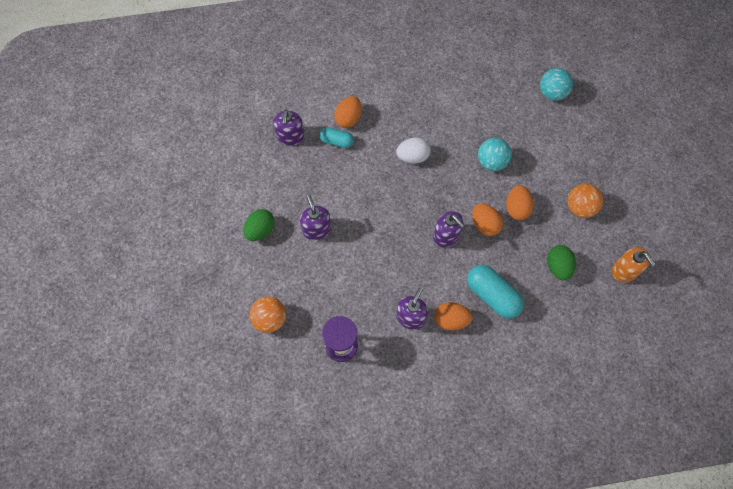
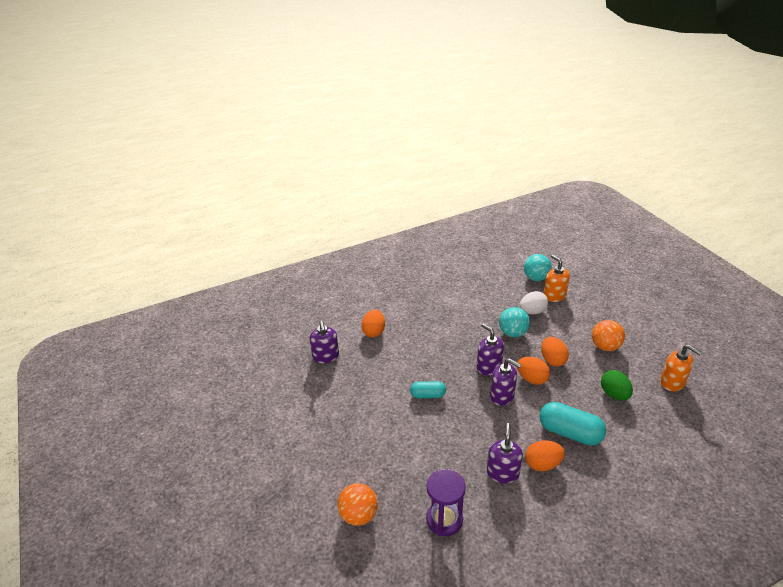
camera: 15 degrees left, 30 degrees down
(260, 230) = (322, 437): green egg -> none
(316, 229) = (377, 422): purple soap dispenser -> purple soap dispenser (488, 367)
(336, 141) = (370, 350): turquoise capsule -> turquoise capsule (428, 395)
(413, 156) = (443, 345): white egg -> white egg (532, 311)
(560, 124) = (554, 296): none -> orange soap dispenser

